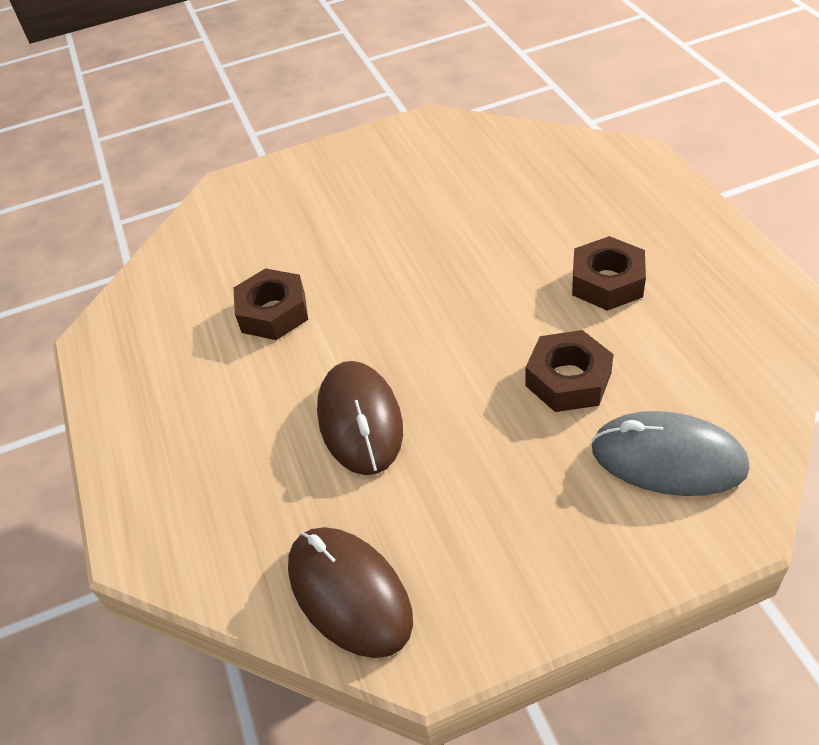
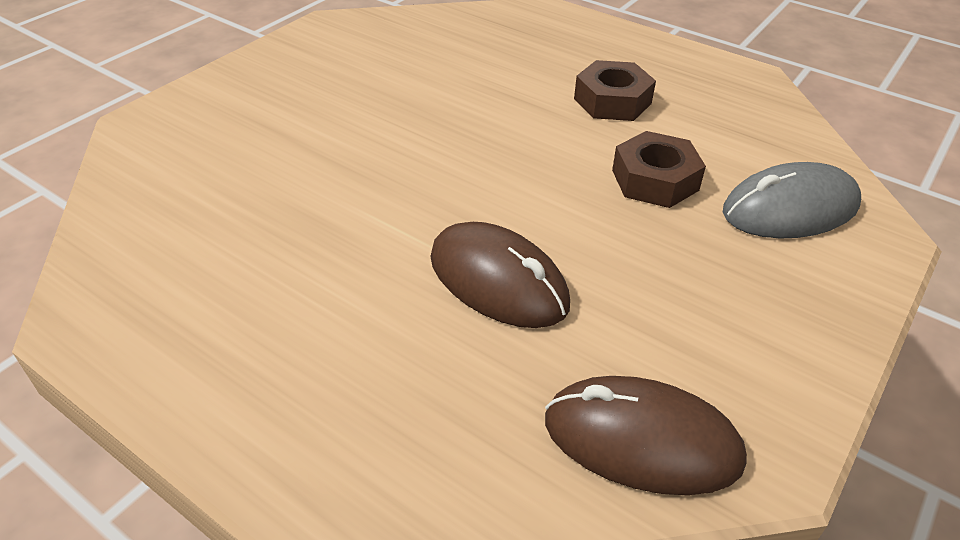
camera: 40 degrees left, 5 degrees down
(273, 312) = (307, 218): brown nut -> none

